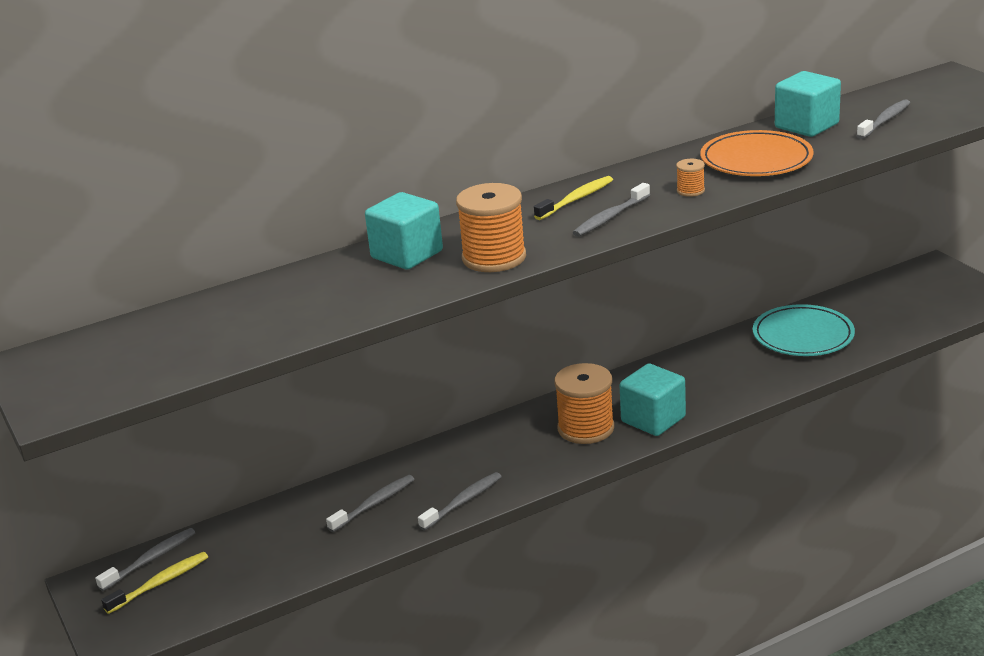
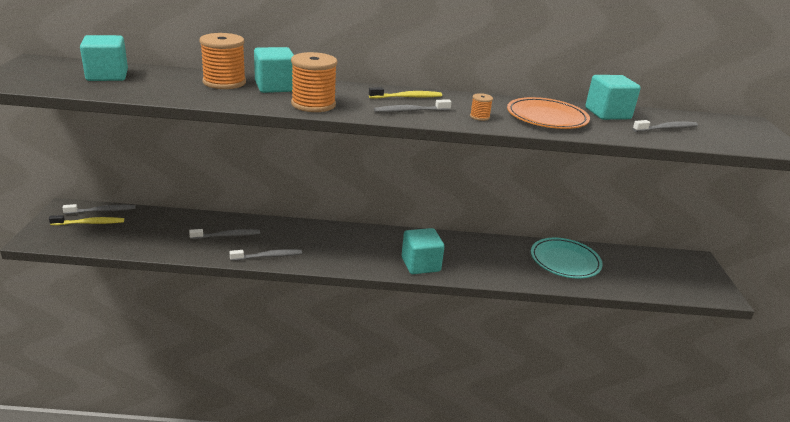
camera: 25 degrees right, 0 degrees up
(173, 335) = (107, 76): none -> turquoise cube
(586, 428) = (378, 251): orange spool -> orange spool (224, 82)

